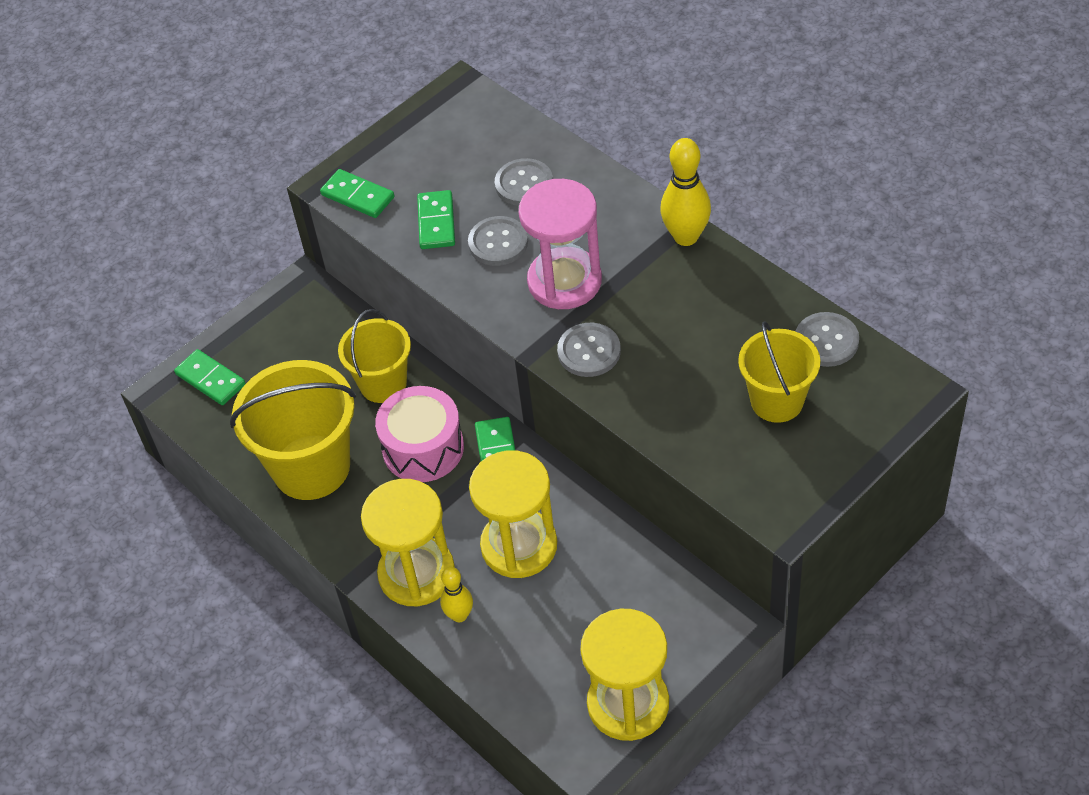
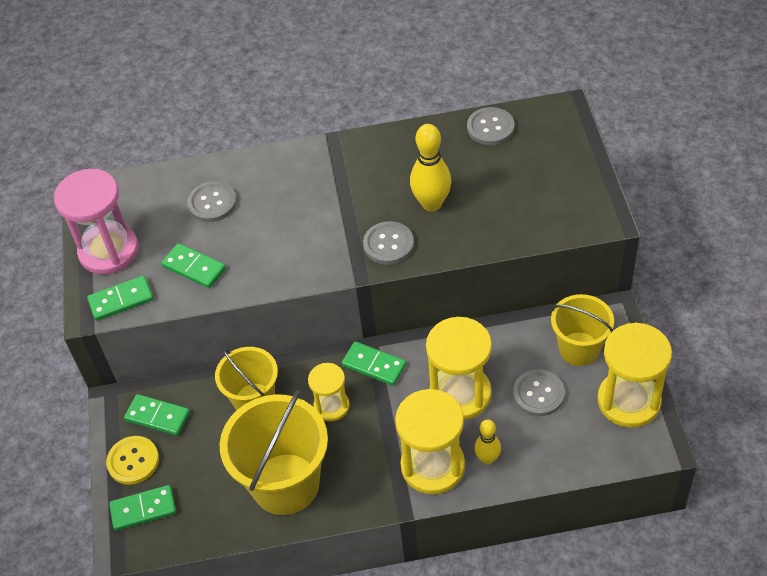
camera: 55 degrees left, 0 degrees up
(253, 338) = (133, 461): none -> yellow button
(311, 324) = (157, 416): none -> green domino
(423, 448) = (331, 406): pink drum -> yellow hourglass
(498, 243) = (248, 243): grey button -> grey button (538, 394)
(564, 281) = (318, 226): pink hourglass -> pink hourglass (109, 251)
(686, 236) = (344, 147): yellow bowling pin -> yellow bowling pin (431, 203)
(777, 401) = (514, 174): yellow bucket -> yellow bucket (579, 349)

